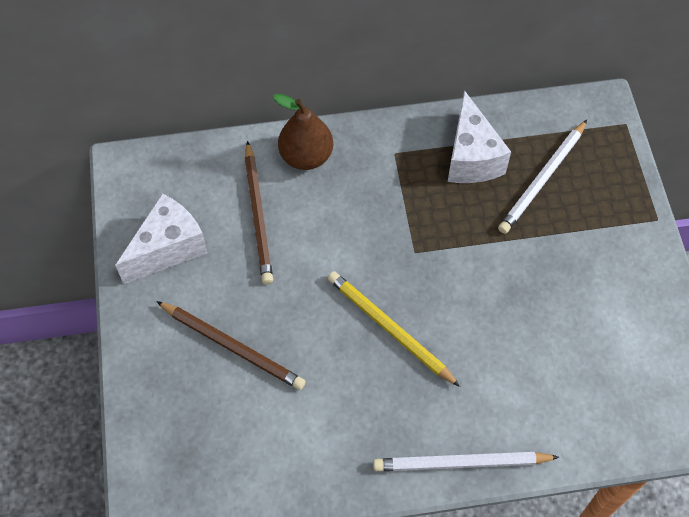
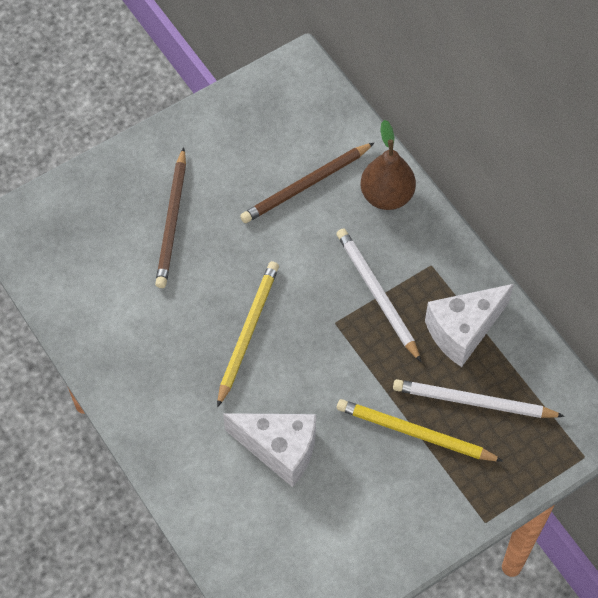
camera: 65 degrees right, 0 degrees up
(168, 248) = (238, 134): white cheese -> white cheese (279, 450)
(461, 463) = (148, 436): white pencil -> white pencil (377, 294)
(553, 236) = (414, 433): none -> yellow pencil

